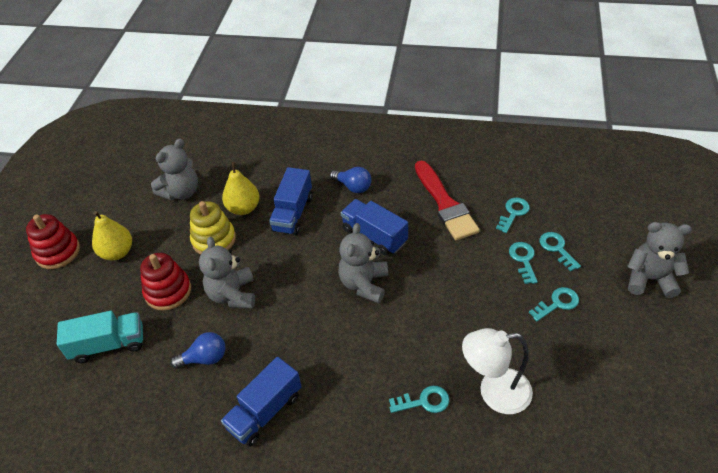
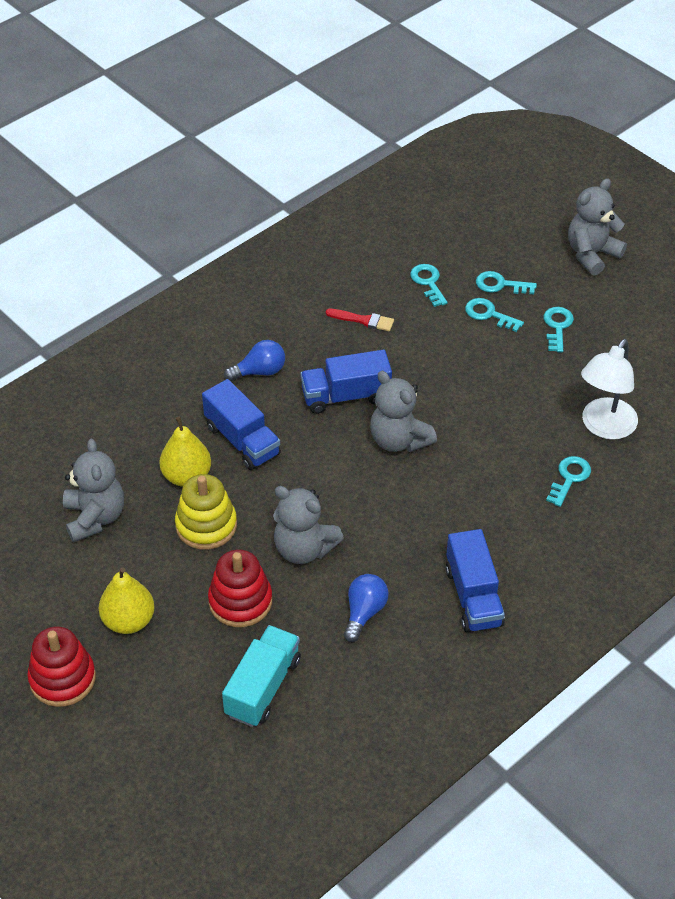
camera: 55 degrees left, 0 degrees up
(445, 204) = (363, 320): red brush -> red brush, size x0.49

